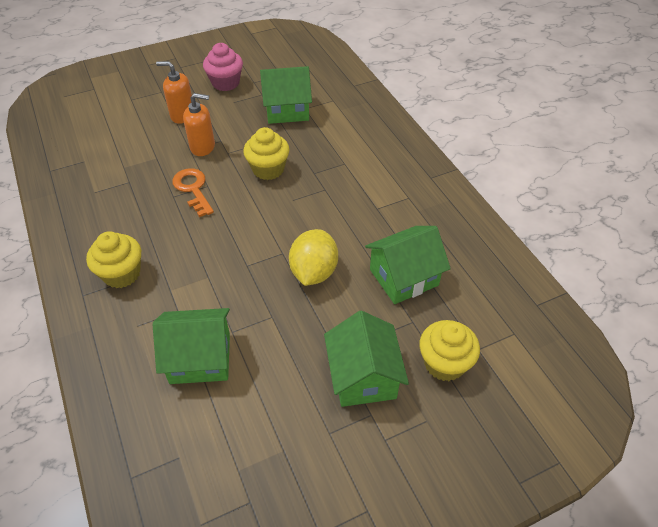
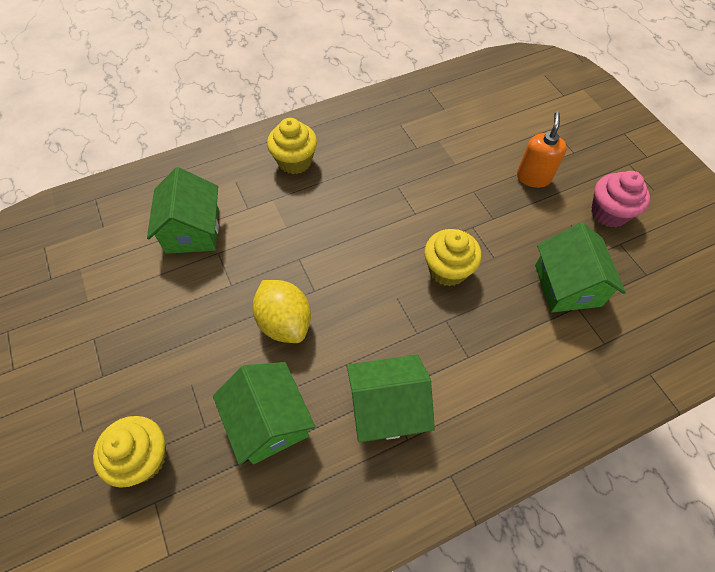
camera: 90 degrees right, 10 degrees up
(193, 189) = (409, 201): orange key -> none
(203, 147) = (479, 202): orange soap dispenser -> none
(313, 272) = (285, 322): yellow lemon -> yellow lemon turned 45 degrees clockwise
(363, 376) = (145, 370): green house -> green house (387, 408)

